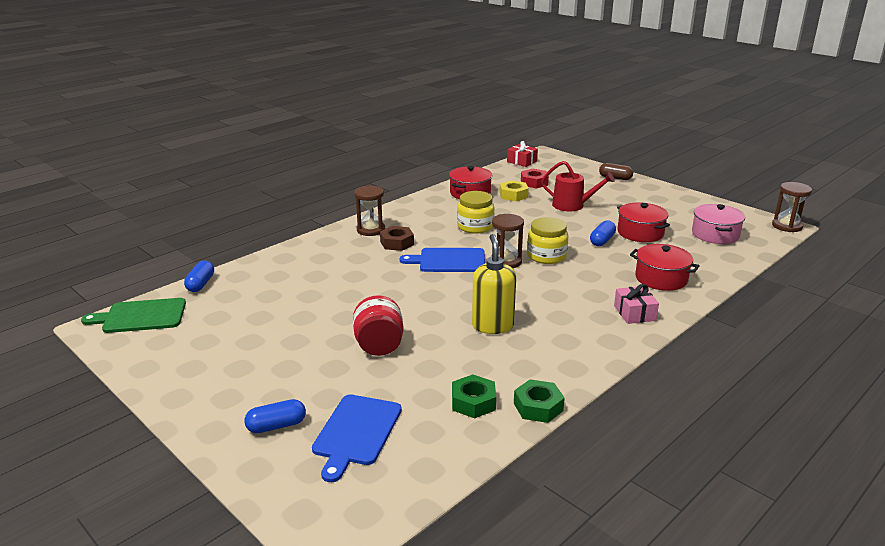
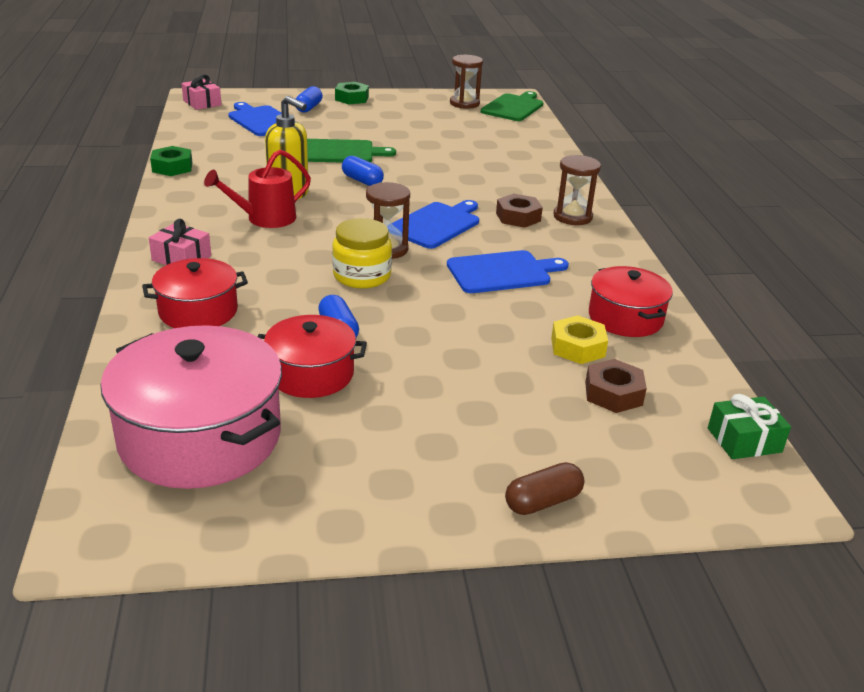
camera: 125 degrees right, 5 degrees up
(200, 284) = (543, 130): blue capsule -> blue capsule (362, 181)
(353, 517) = (202, 103): none -> pink gift
(379, 346) = (340, 152): red jar -> green cutting board
(473, 402) = (219, 154): green nut -> green nut (352, 98)
(475, 226) = (502, 272): yellow jar -> blue cutting board
(521, 161) = (744, 440): red gift -> green gift
(534, 182) = (613, 393): red nut -> brown nut
(572, 205) = (476, 375): red watering can -> red watering can (265, 218)
(715, 234) = (200, 437): pink pot -> pink pot, size x1.69
(787, 226) = (85, 548): brown hourglass -> brown hourglass (464, 103)

